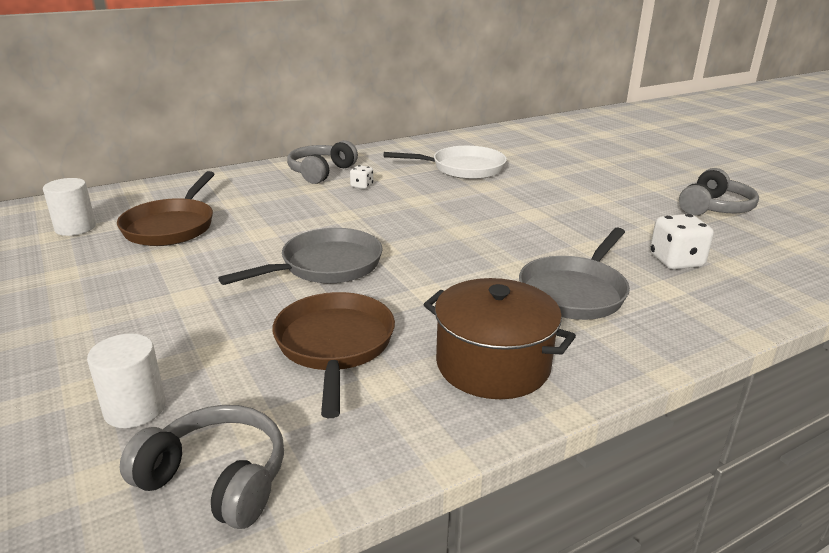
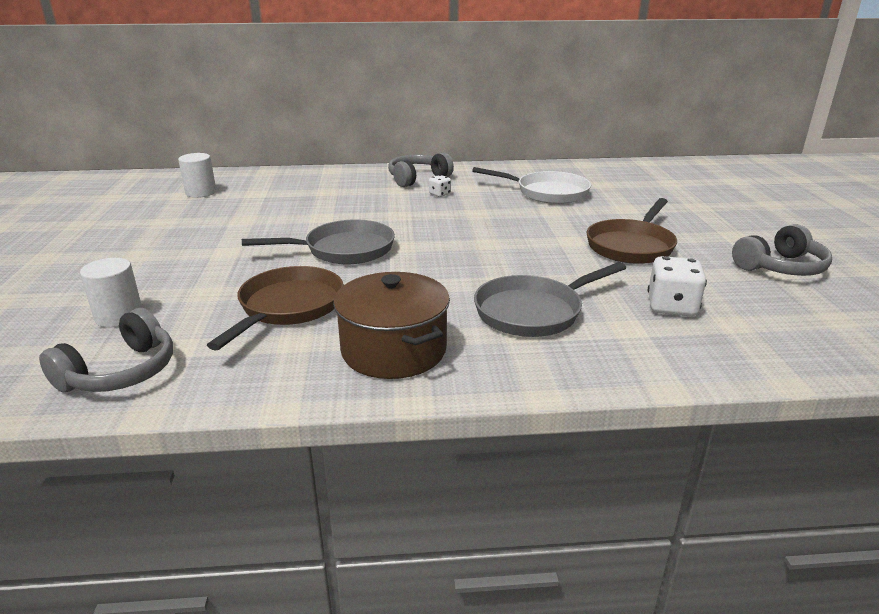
camera: 25 degrees right, 0 degrees up
(171, 226) = (263, 202): brown pan -> brown pan (631, 246)
(216, 479) = (121, 372): grey headphones -> grey headphones turned 75 degrees clockwise

